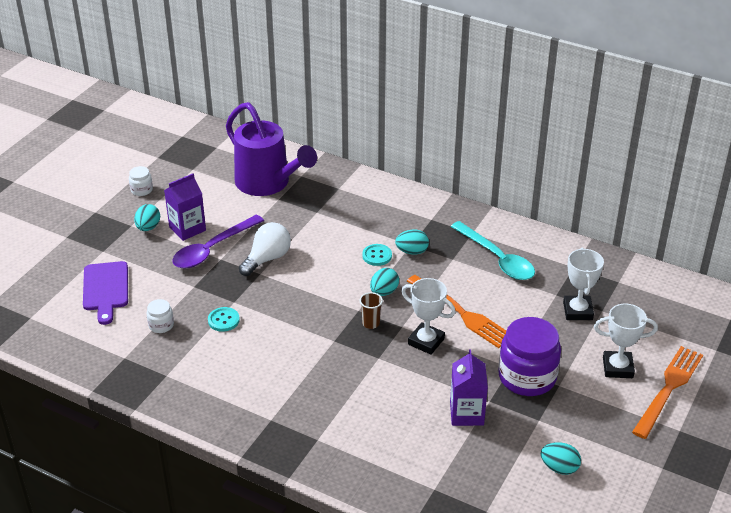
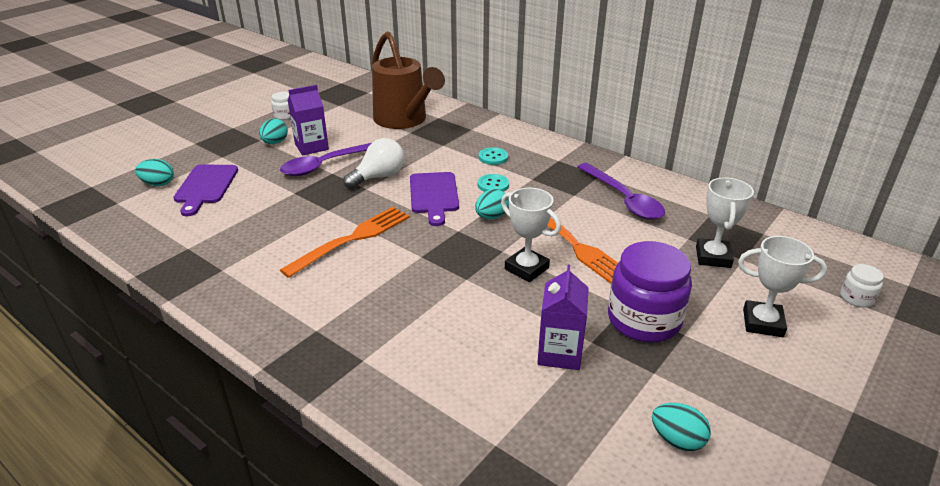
camera: 10 degrees right, 5 degrees down
(161, 325) = (242, 222): white jar -> white jar (856, 298)
(223, 320) = (309, 225): turquoise button -> turquoise button (493, 157)
(268, 184) = (404, 120): purple watering can -> brown watering can
(325, 274) = (434, 195): none -> purple cutting board
(371, 323) = (468, 244): brown cup -> none
(412, 251) = (531, 184): turquoise egg -> turquoise egg (158, 184)
(497, 258) = (623, 199): turquoise spoon -> purple spoon
(668, 389) = (833, 356): orange fork -> orange fork (352, 239)

